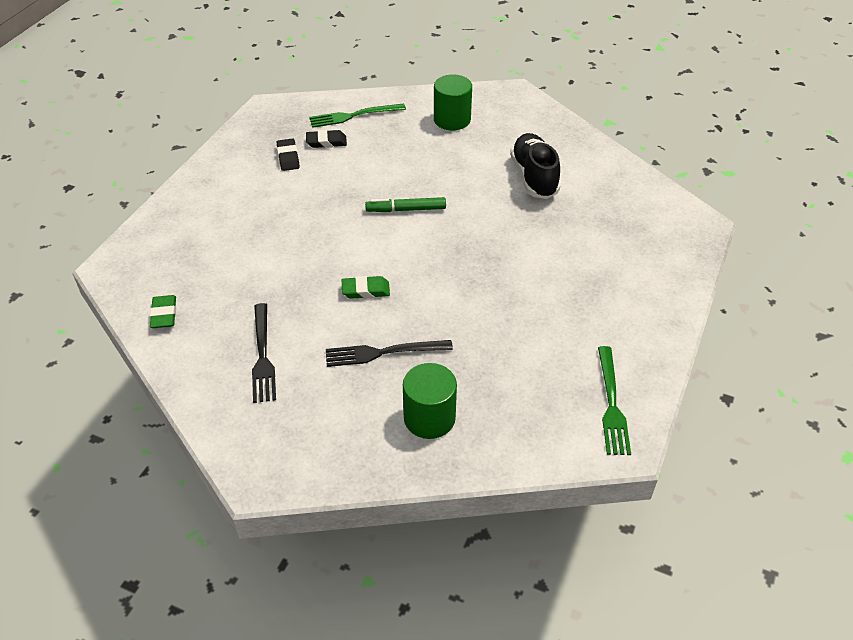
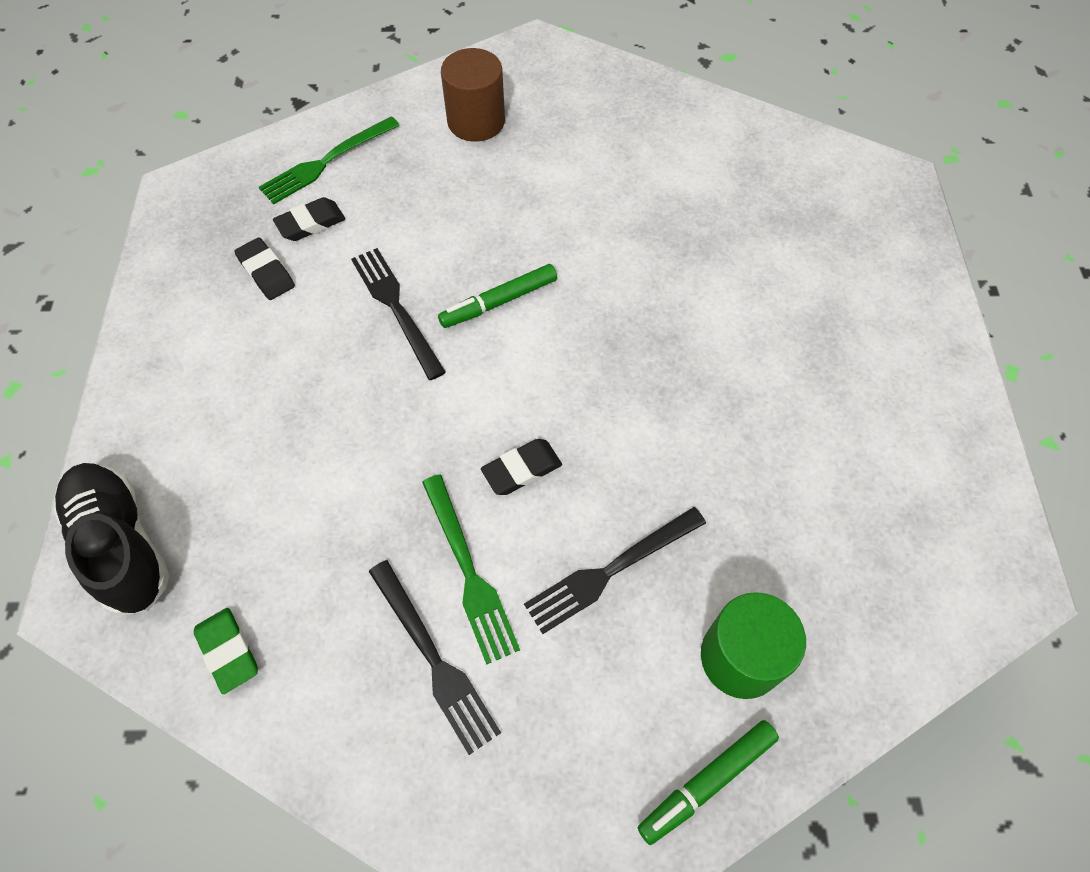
camera: 25 degrees left, 15 degrees up
(347, 195) = (396, 308): none -> black fork
(366, 290) = (522, 470): green eraser -> black eraser
(370, 464) = (707, 782): none -> green marker
(452, 120) = (476, 121): green cylinder -> brown cylinder
(534, 177) = (645, 181): black shoe -> black shoe (122, 545)
(611, 404) = (959, 519): green fork -> green fork (469, 572)

